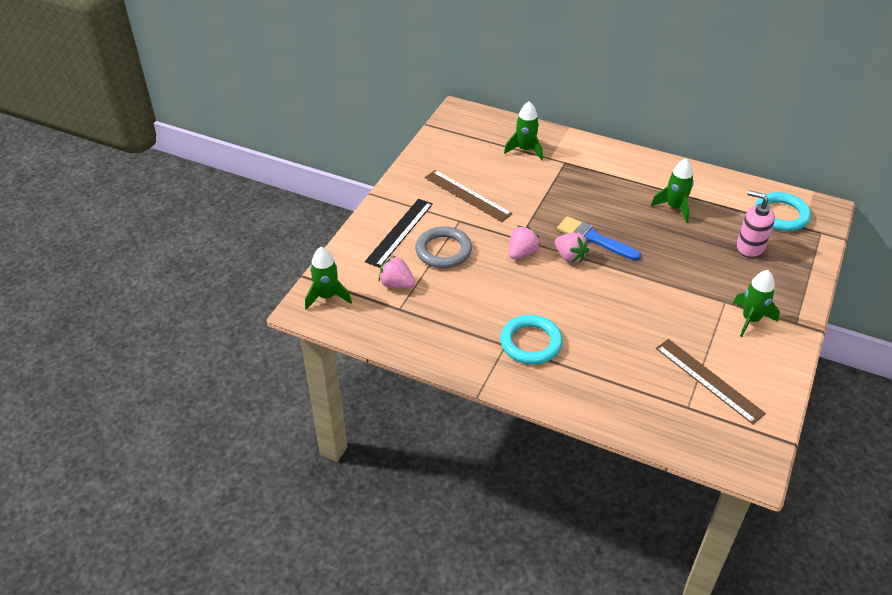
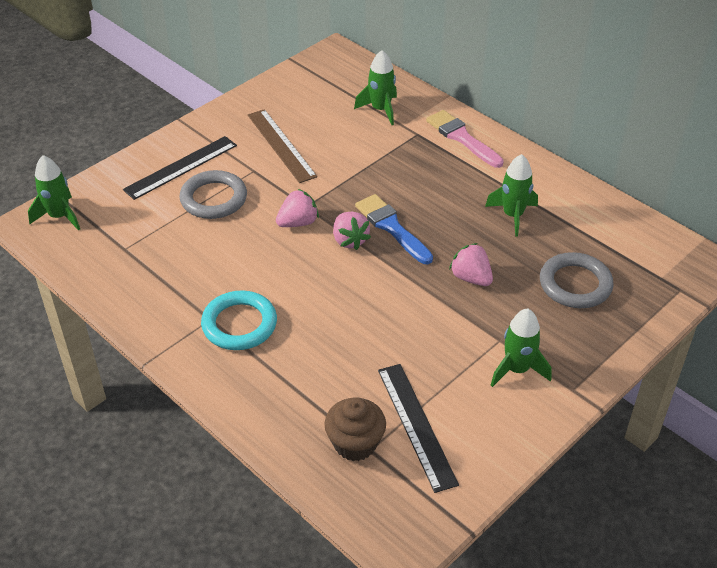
camera: 20 degrees right, 0 degrees up
(396, 284) = (139, 222): pink strawberry -> pink strawberry (471, 278)
(600, 158) = (462, 138): none -> pink brush
(675, 406) = (355, 443): none -> brown cupcake
(708, 380) = (416, 425): brown ruler -> black ruler
(750, 247) = (575, 284): pink soap dispenser -> grey ring
(781, 215) = (642, 256): turquoise ring -> none

